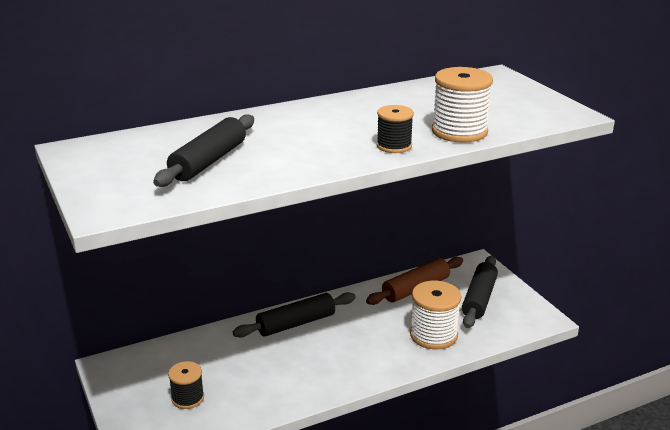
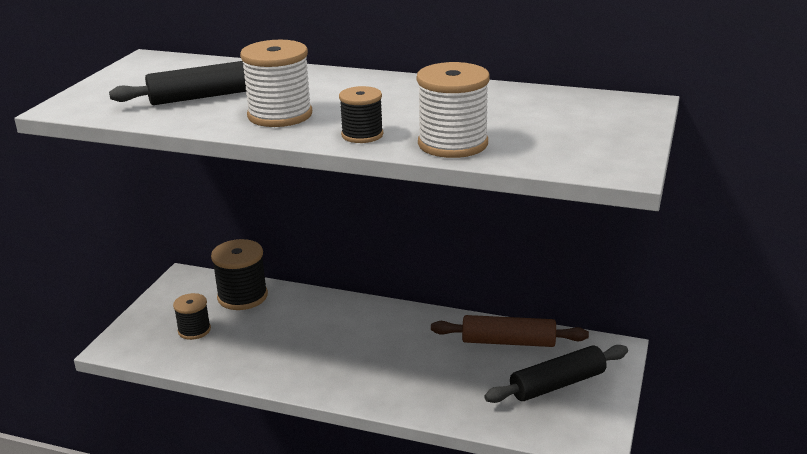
camera: 45 degrees right, 0 degrees up
(185, 354) = (242, 296): none -> black spool
(296, 323) = (356, 317): black rolling pin -> none
(433, 335) = (455, 392): white spool -> white spool (280, 115)

